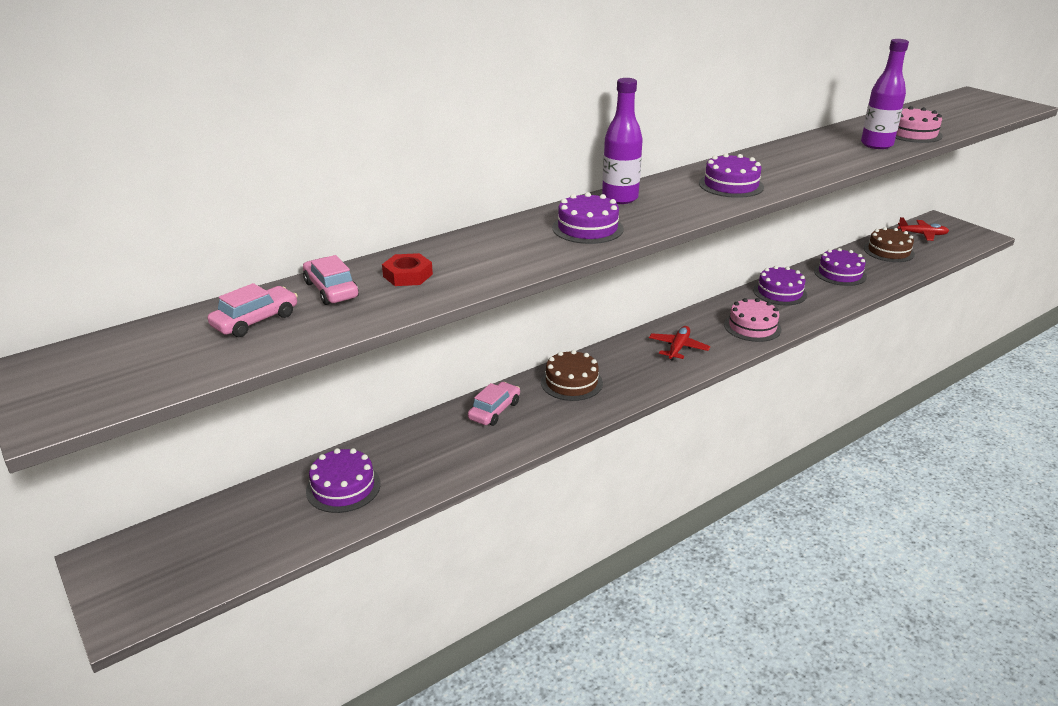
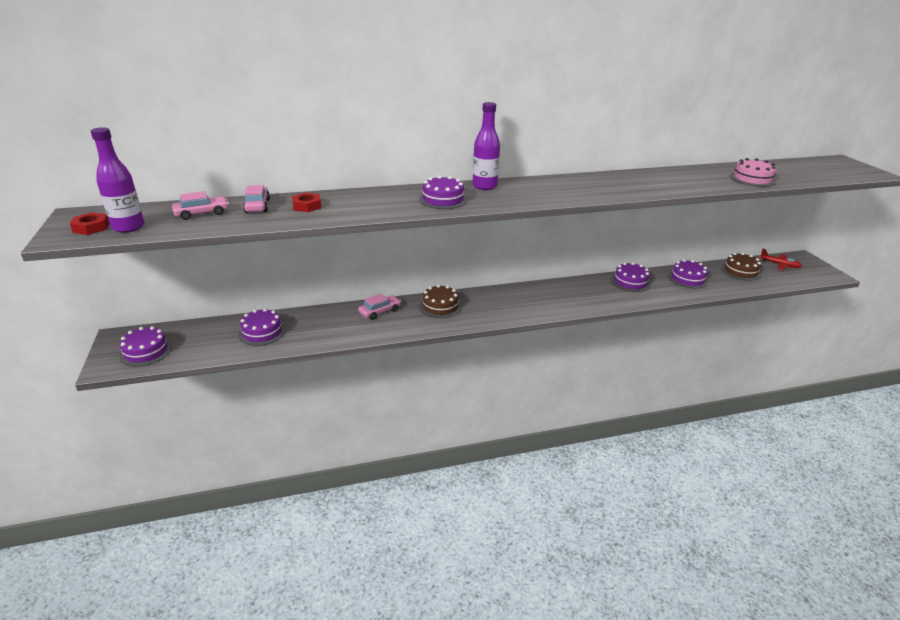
camera: 20 degrees right, 0 degrees up
(88, 385) = (91, 227): none -> red nut
(678, 348) = (527, 301): red plane -> none
(731, 185) = (570, 190): purple cake -> purple cake (146, 351)
(752, 327) = (591, 299): pink cake -> none
(876, 145) = (713, 182): purple bottle -> purple bottle (128, 227)

